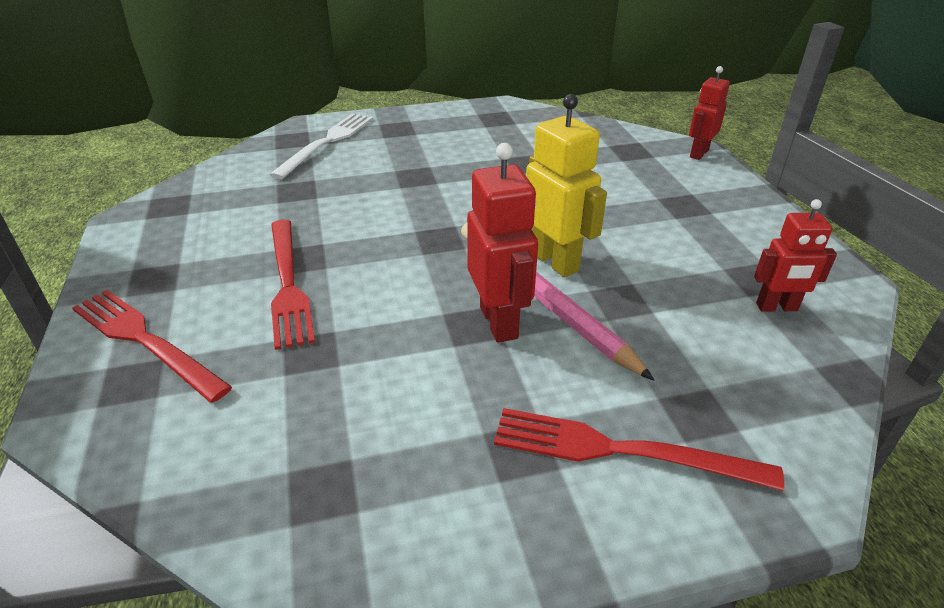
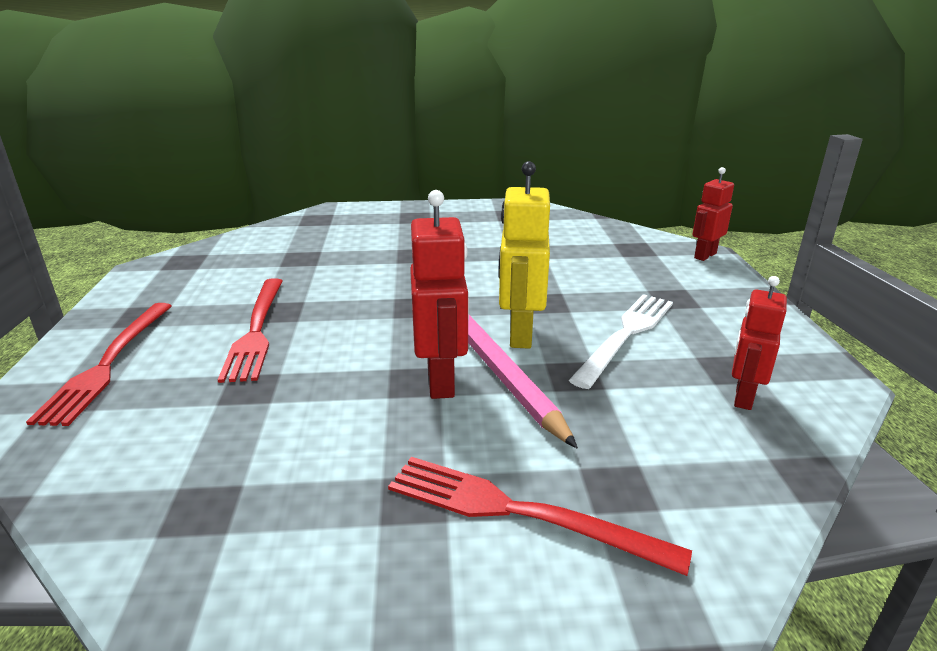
camera: 10 degrees right, 10 degrees down
(145, 341) = (108, 363): red fork -> red fork turned 135 degrees counterclockwise
(327, 143) = (346, 224): white fork -> white fork (626, 335)
(555, 261) = (520, 335): yellow robot -> yellow robot turned 150 degrees counterclockwise
(777, 307) = (743, 397): red robot -> red robot turned 105 degrees clockwise

